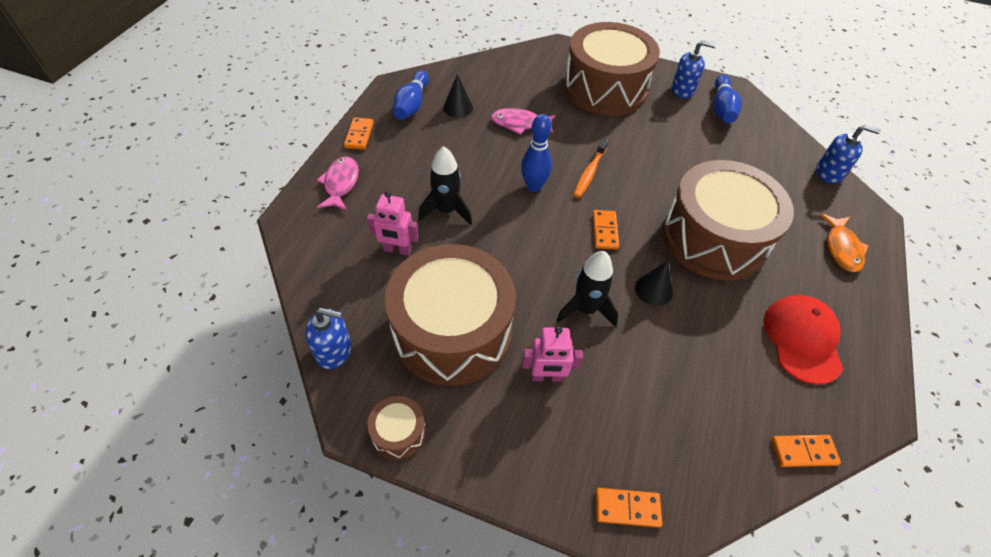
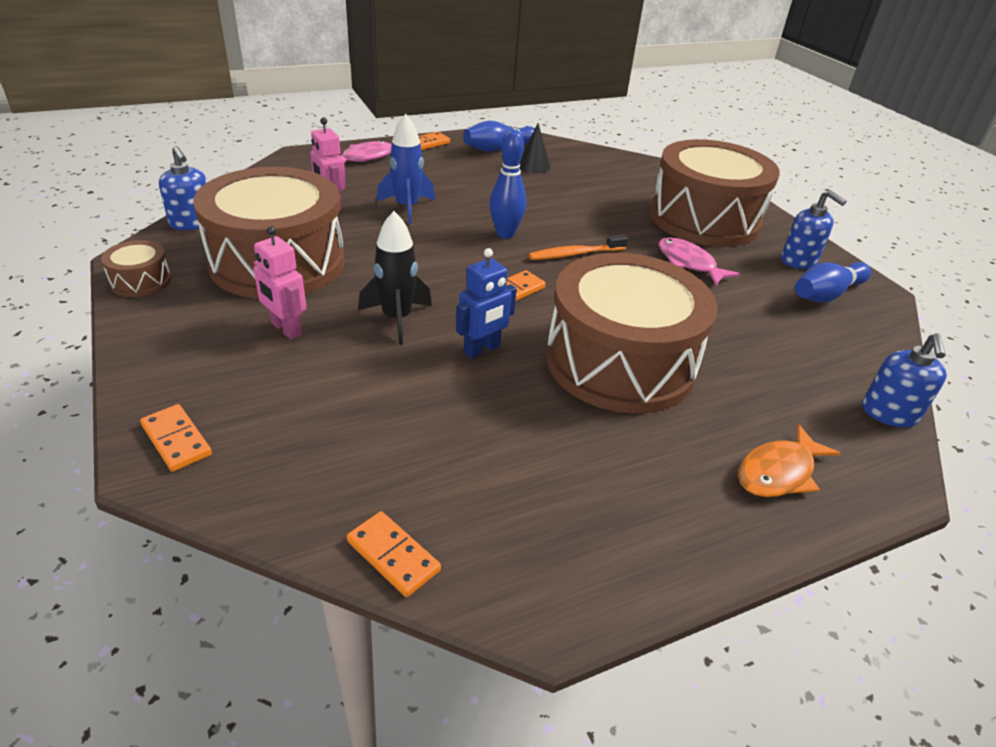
camera: 45 degrees right, 15 degrees down
(446, 211) = (407, 207): black rocket -> blue rocket
(519, 124) = (569, 198): pink fish -> pink fish (689, 263)
(653, 290) = (482, 350): black cone -> blue robot
(802, 339) = (570, 490): red cap -> none
(829, 173) = (889, 413): blue soap dispenser -> blue soap dispenser turned 45 degrees clockwise

